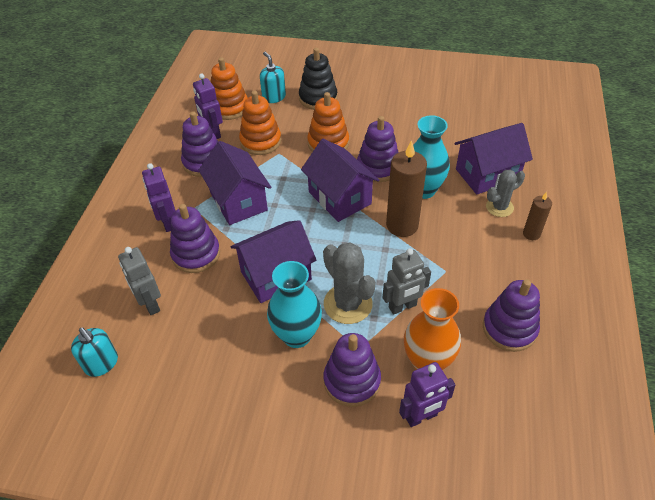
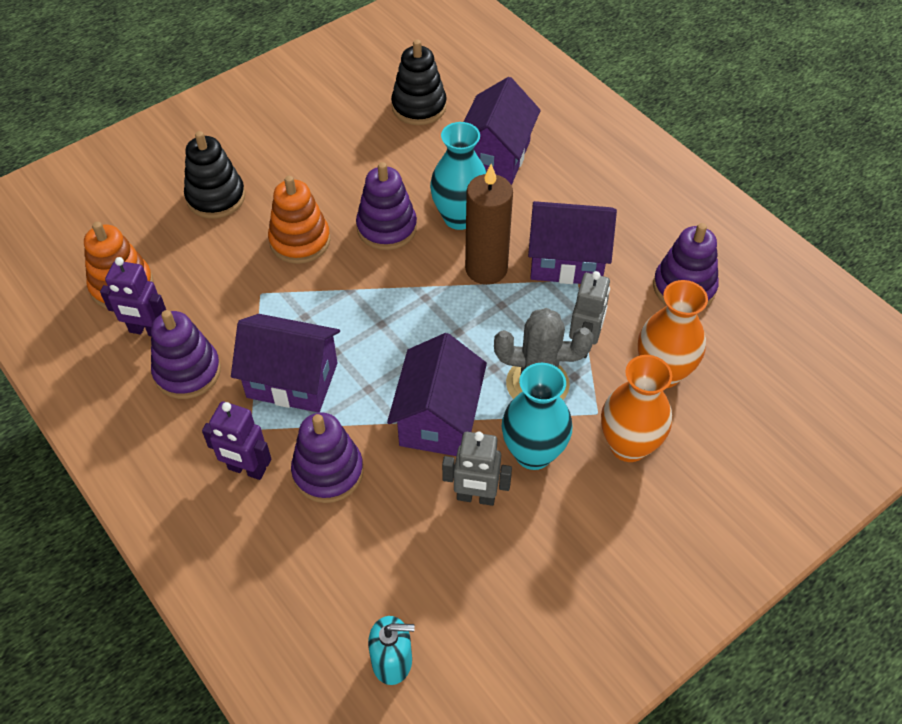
camera: 50 degrees left, 5 degrees up
(150, 304) = (355, 562): grey robot -> grey robot (476, 497)
(260, 141) = (220, 296): orange stacking toy -> none
(274, 97) = (160, 233): turquoise soap dispenser -> none
(339, 198) = (392, 290): purple house -> purple house (567, 261)
(352, 381) = (628, 445): purple stacking toy -> orange vase
(421, 417) = (713, 421): purple robot -> none
(477, 122) = (419, 107): none -> black stacking toy
(499, 207) = (545, 182): grey cactus -> none
(531, 234) = (600, 187): brown candle -> none

